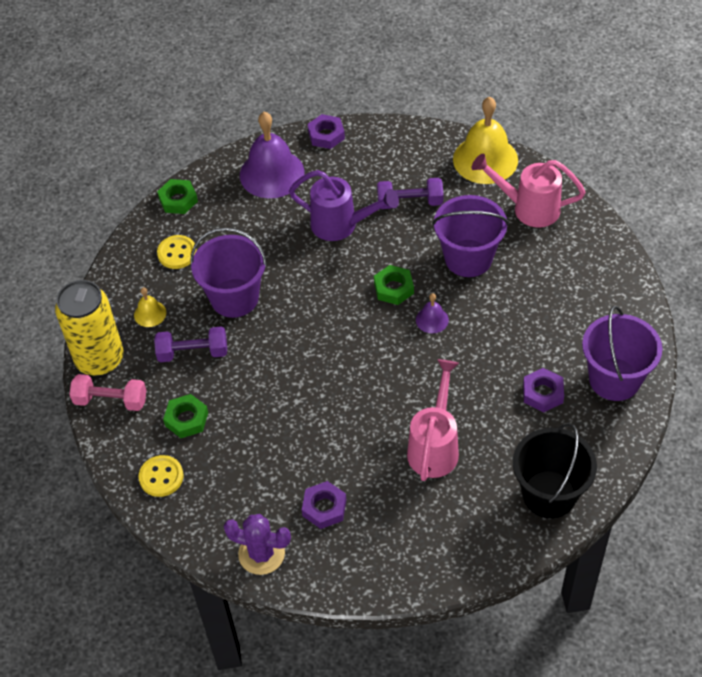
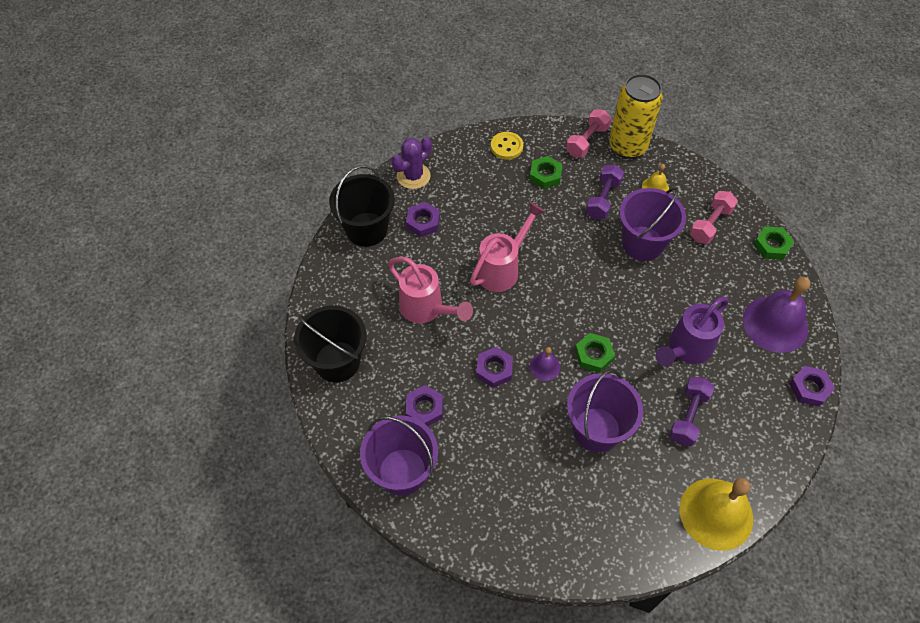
camera: 115 degrees right, 5 degrees up
(177, 253) = (710, 224): yellow button -> pink dumbbell
(369, 561) = (366, 229): none -> black bucket
(462, 357) = (494, 369): none -> purple nut
(528, 208) = (632, 516): pink watering can -> pink watering can (502, 268)

